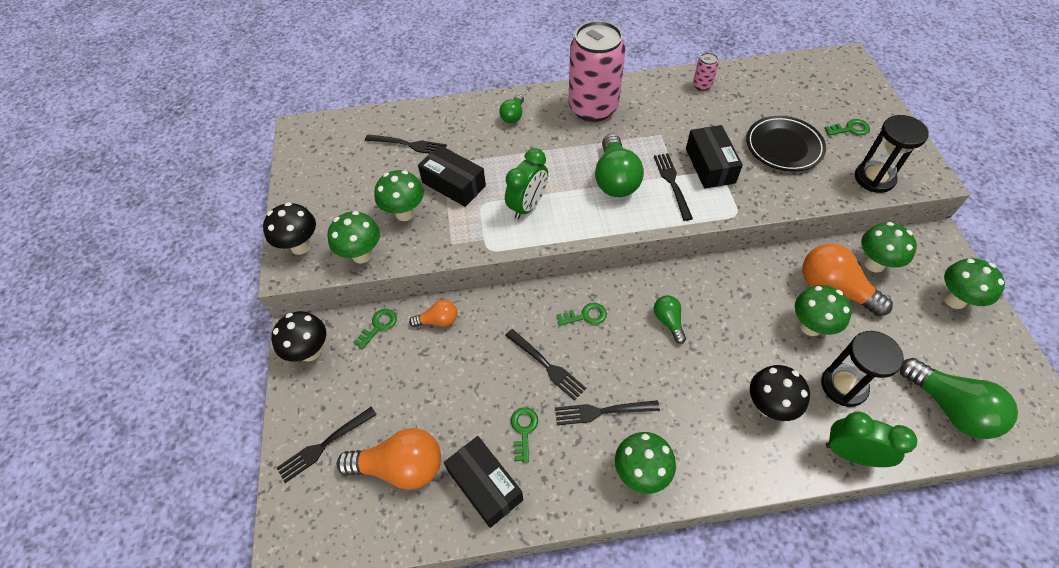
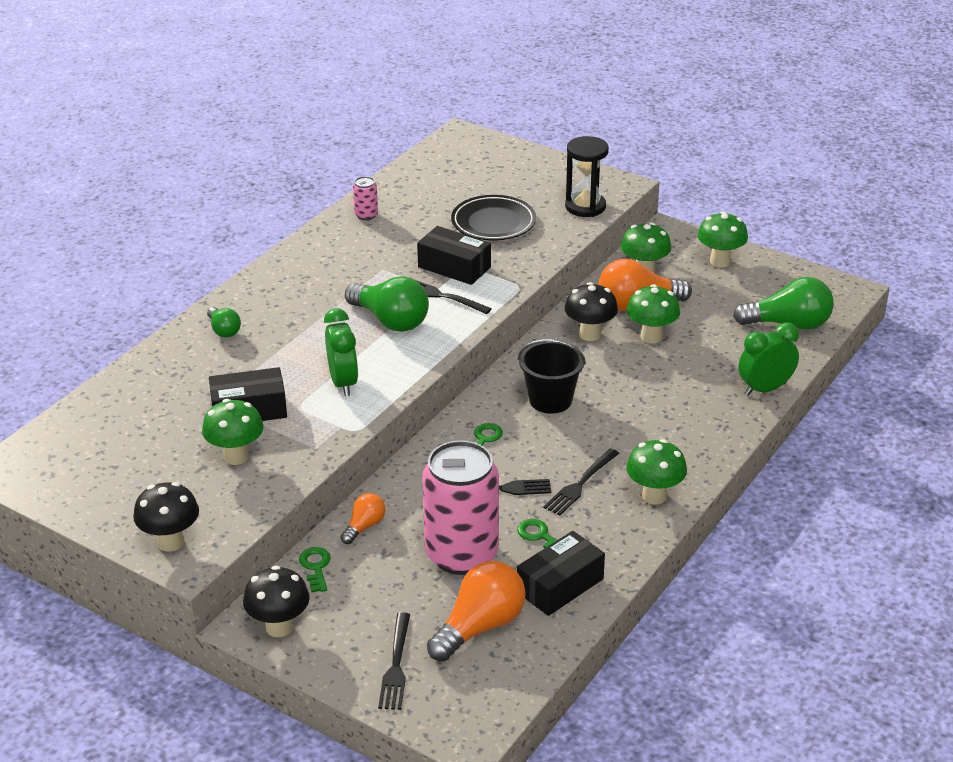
camera: 50 degrees left, 20 degrees down
(362, 255) = (244, 508): green mushroom -> none
(409, 145) = (152, 410): black fork -> none
(485, 485) = (560, 585): black box -> black box turned 45 degrees counterclockwise
(593, 108) = (292, 283): pink can -> pink can (461, 554)
(668, 321) = (550, 400): green light bulb -> black bucket
(768, 406) = (684, 400): black mushroom -> black mushroom (590, 334)
(843, 386) = (715, 356): black hourglass -> none
(850, 129) = (526, 183): green key -> none

